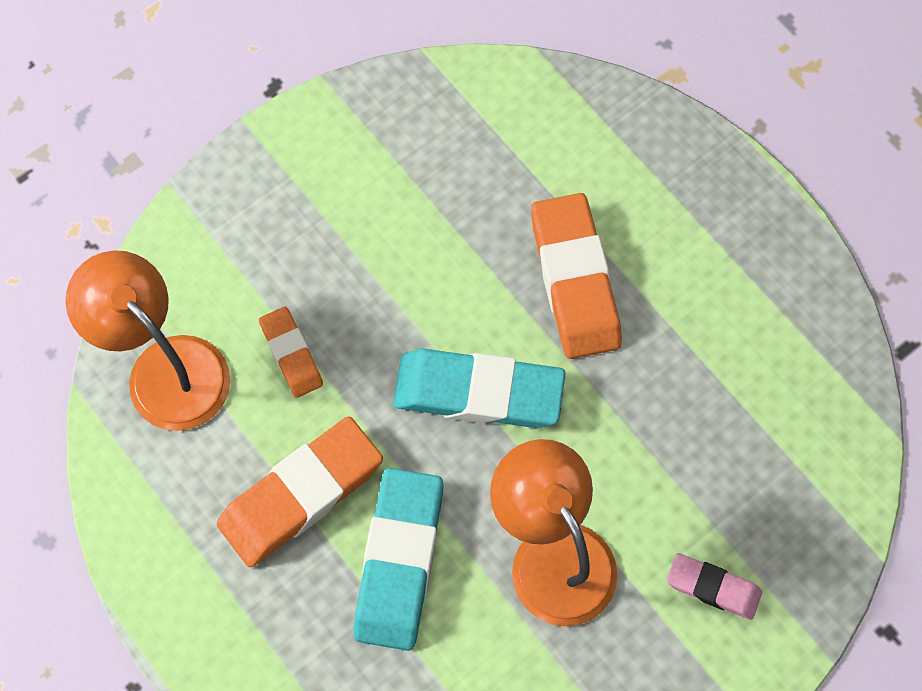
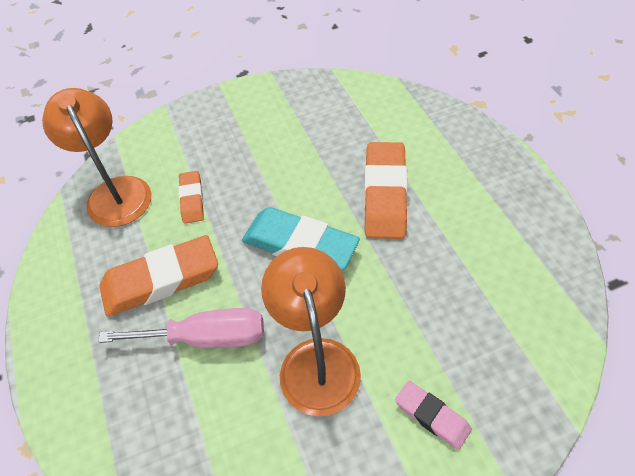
camera: 20 degrees right, 15 degrees down
(399, 561) = (206, 337): turquoise eraser -> pink screwdriver

